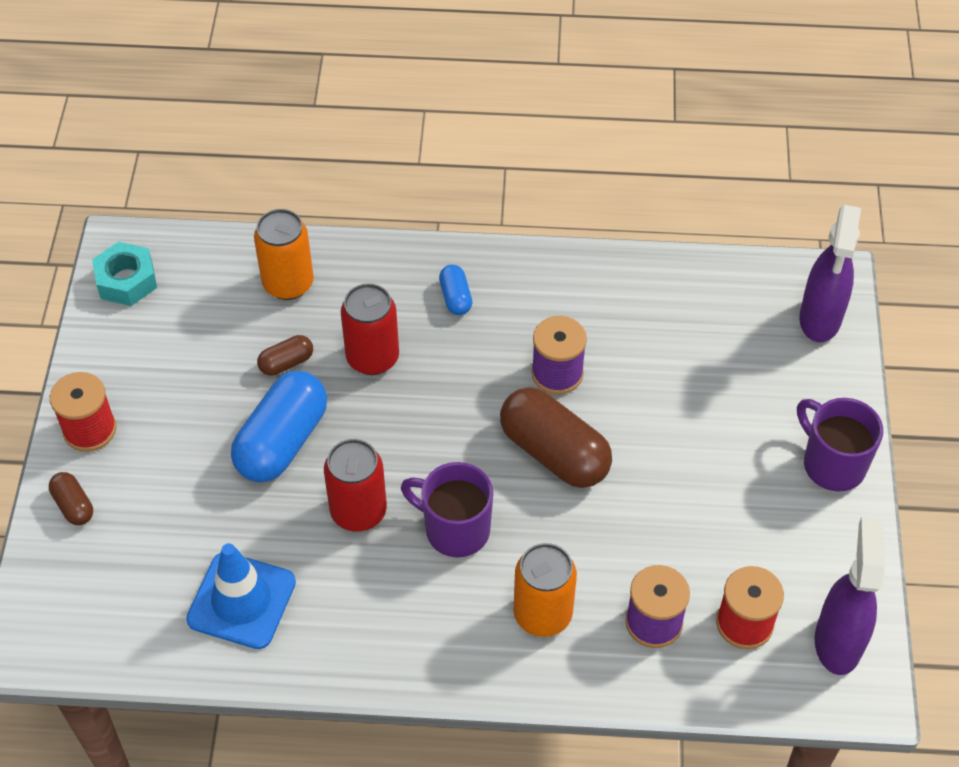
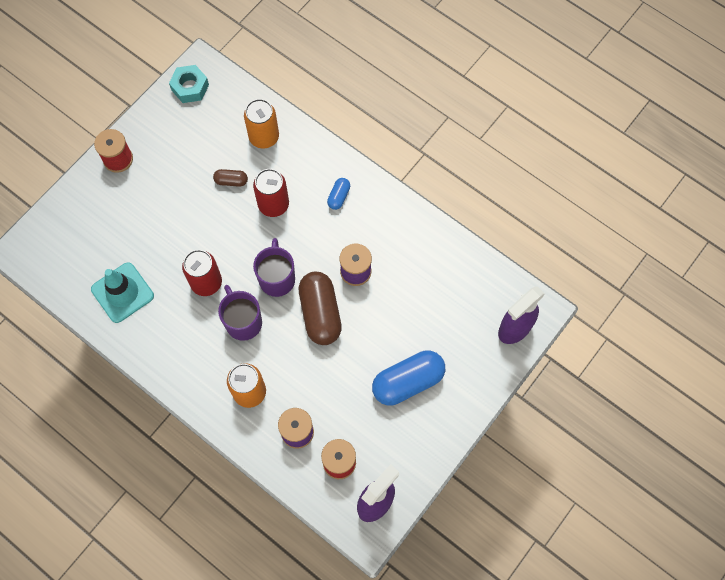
camera: 35 degrees right, 15 degrees up
(73, 505) = (84, 195): brown capsule -> none
(241, 600) = (122, 292): blue traffic cone -> turquoise traffic cone
(282, 441) = (199, 222): blue capsule -> blue capsule (408, 382)
(832, 464) = (452, 411): purple mug -> purple mug (277, 278)

